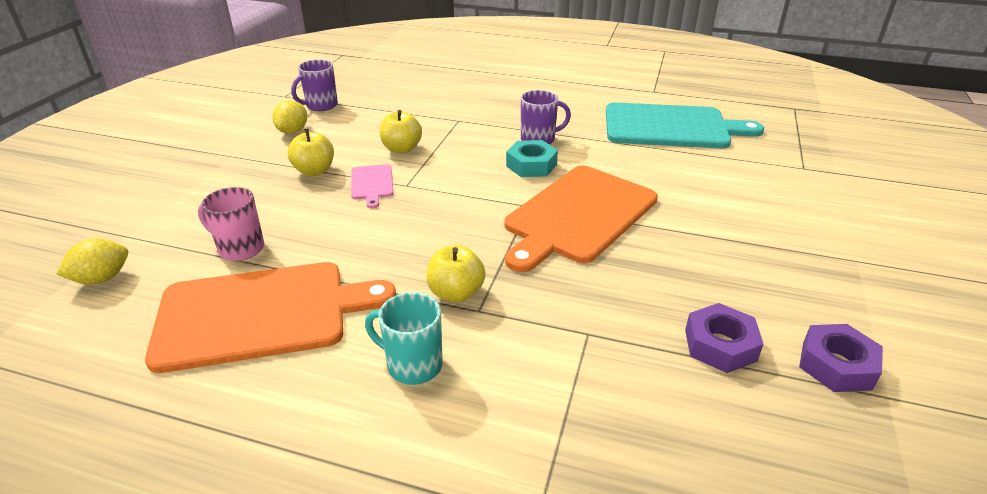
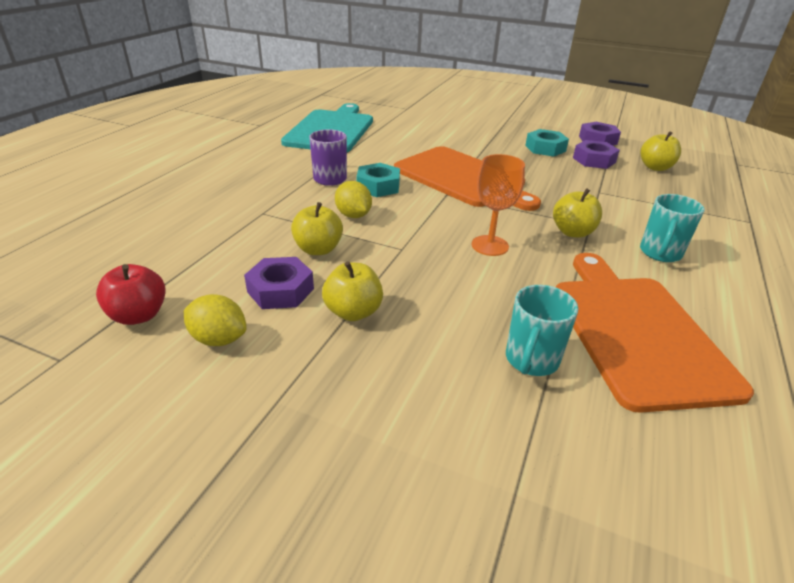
camera: 85 degrees left, 0 degrees up
(102, 278) = (624, 495): yellow lemon -> yellow lemon (353, 215)
(240, 248) = (531, 360): pink mug -> turquoise mug
(321, 105) = (139, 315): purple mug -> red apple
(344, 142) = (280, 290): none -> purple nut
(372, 184) = (395, 269): pink cutting board -> none
(417, 232) = (490, 245): none -> orange goblet
(736, 292) = (545, 148): none -> turquoise nut
(737, 429) = (655, 167): none -> yellow apple

